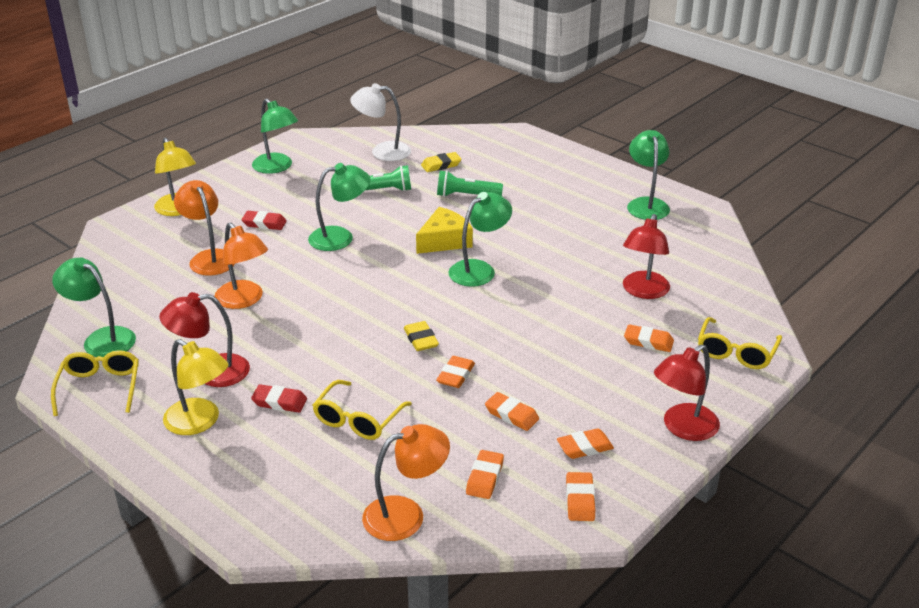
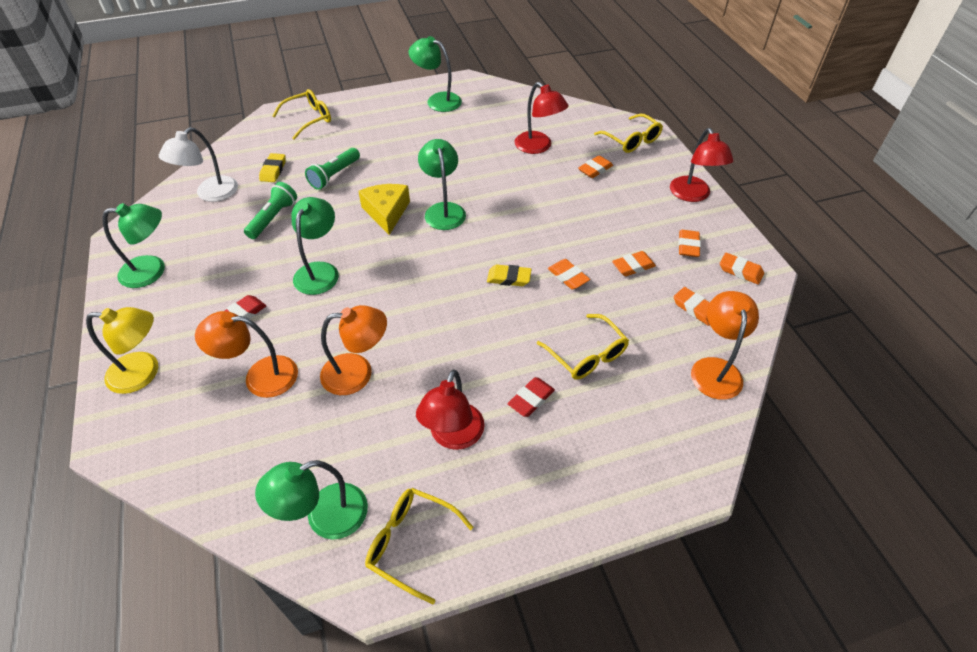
camera: 60 degrees left, 15 degrees up
(200, 422) = (523, 470): yellow lamp -> none
(530, 151) = (309, 119): none -> yellow glasses

